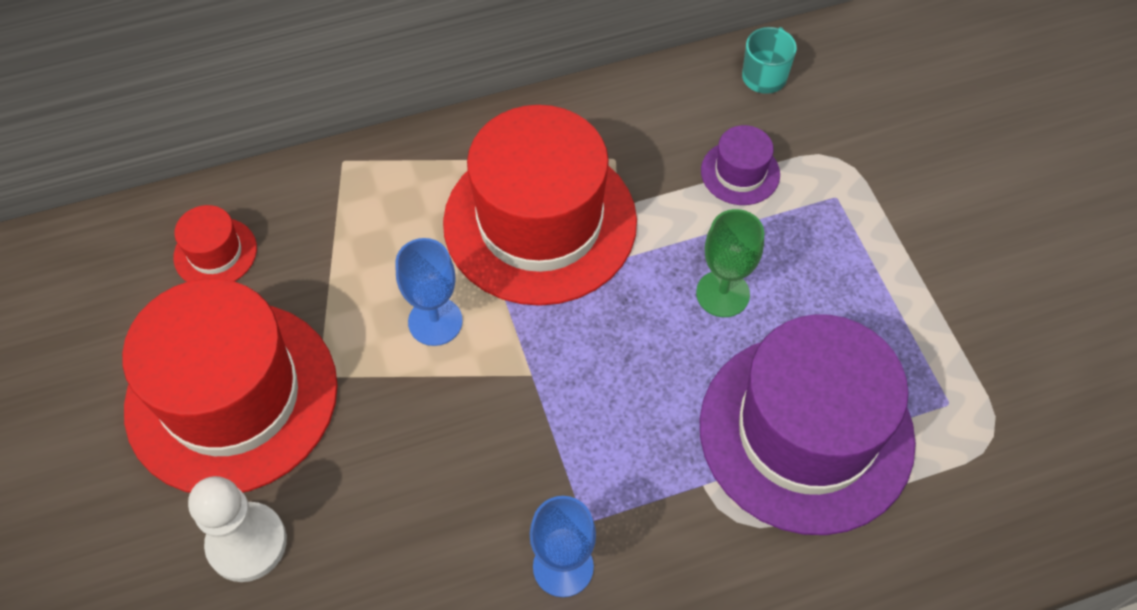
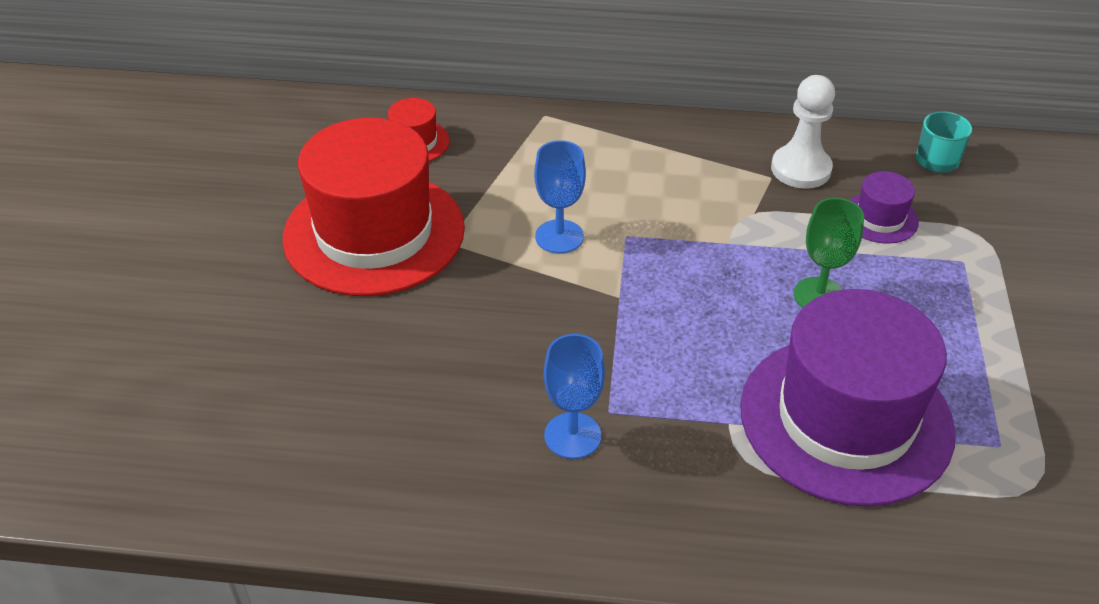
camera: 25 degrees right, 15 degrees down
(247, 543) = (330, 328): white pawn -> white pawn (801, 169)
(540, 222) = (683, 199): red hat -> none

